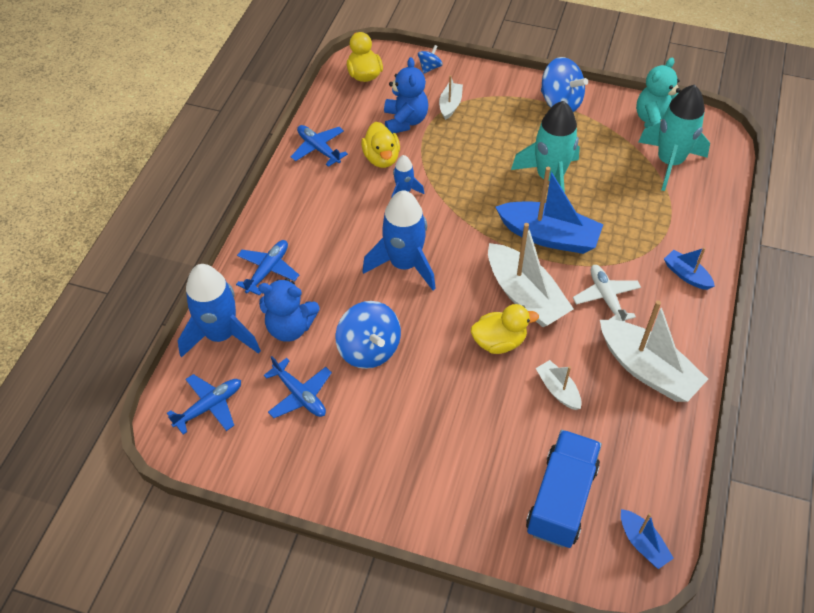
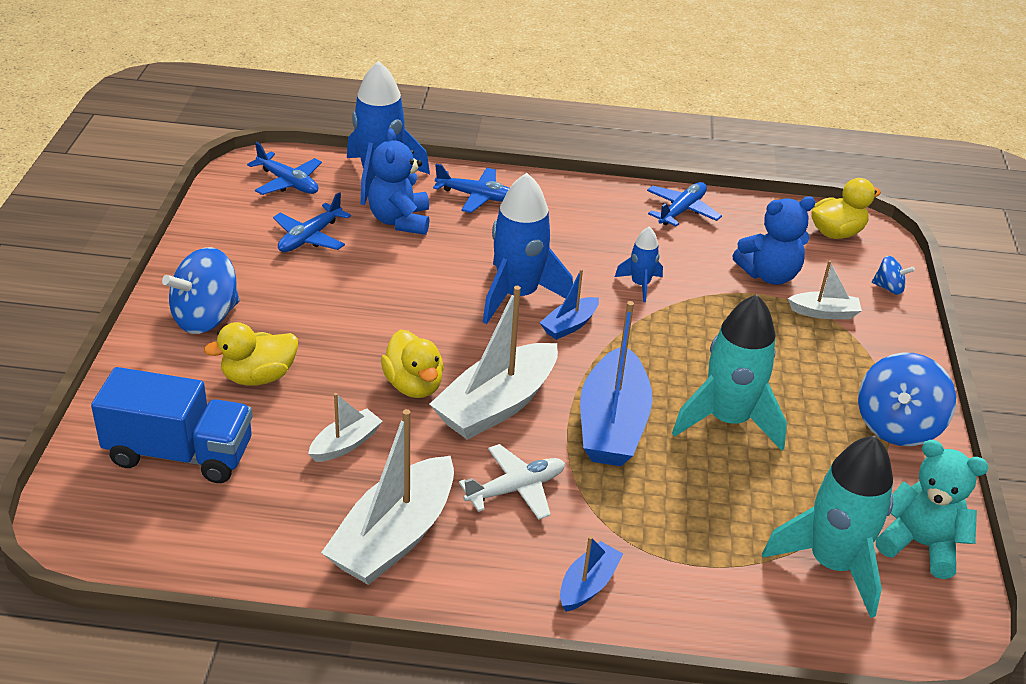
camera: 75 degrees right, 15 degrees down
(369, 349) = (381, 279): blue spinning top -> blue spinning top (206, 318)
(381, 158) = (690, 261): yellow duck -> yellow duck (258, 377)
(642, 543) = (114, 533): blue boat -> blue boat (569, 325)

